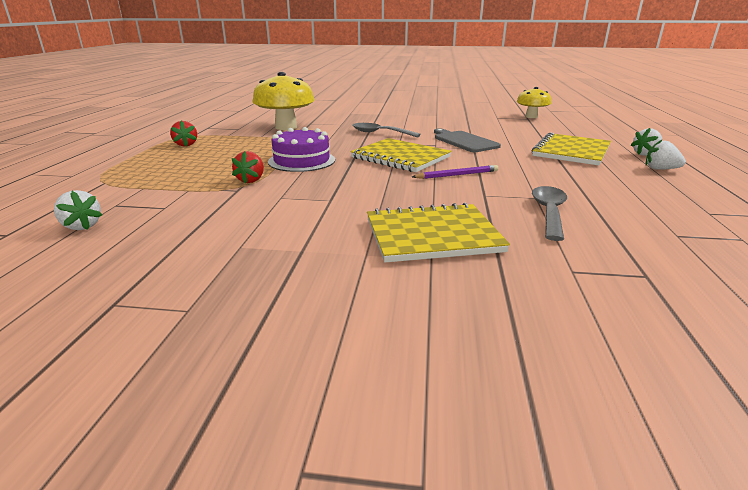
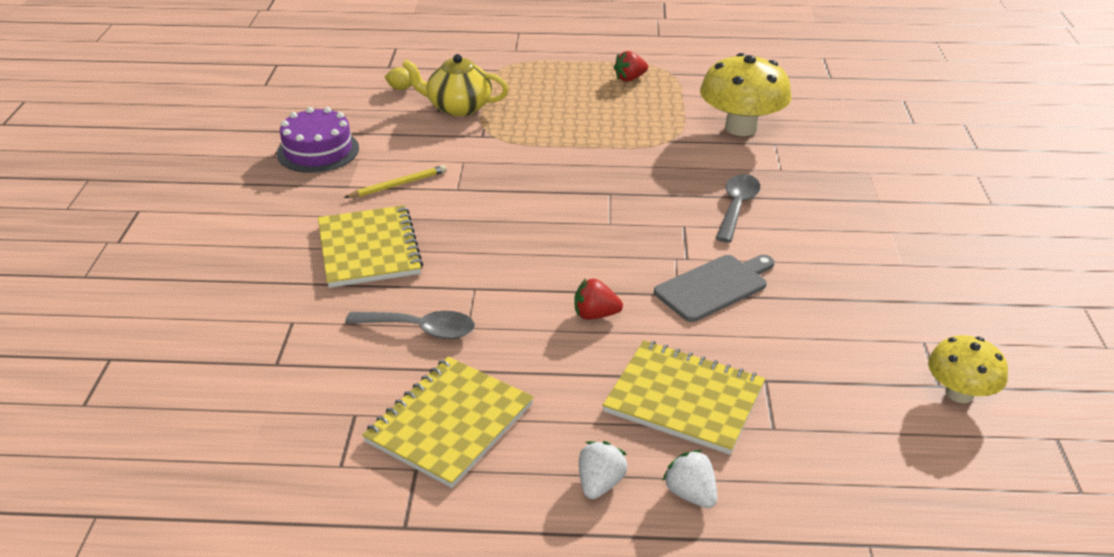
camera: 85 degrees right, 10 degrees up
(82, 226) = (400, 88): white strawberry -> yellow lemon
(167, 198) = (458, 107): none -> yellow teapot
(251, 180) = (510, 138): red strawberry -> red strawberry (595, 315)
(301, 161) = (582, 158): purple cake -> purple cake (318, 151)
(311, 224) = (398, 184): none -> yellow pencil
(400, 157) = (611, 228): yellow notebook -> yellow notebook (449, 423)
(457, 175) = (544, 271): purple pencil -> none

